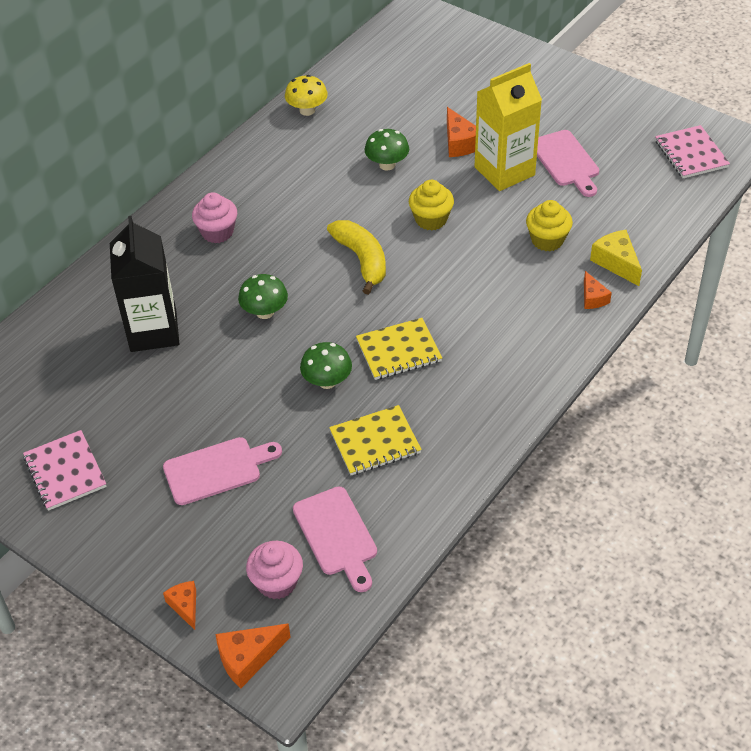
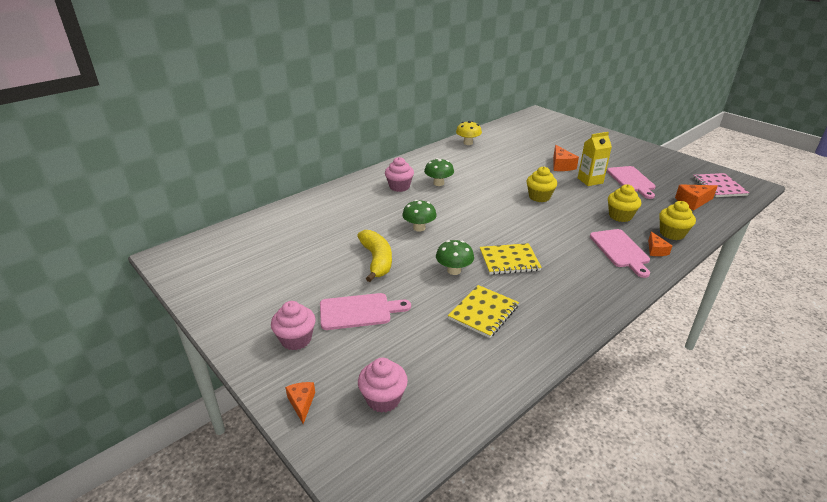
camera: 10 degrees right, 15 degrees down
(65, 472) = (250, 295): pink notebook -> none
(149, 525) = (296, 339): none -> pink cupcake
(153, 331) = (342, 228): black carton -> none
(248, 658) = (341, 458): orange cheese -> orange cheese (693, 202)
(337, 535) = (441, 371): pink cutting board -> pink cutting board (620, 250)
(362, 260) = (490, 210): yellow banana -> yellow banana (377, 260)
(375, 442) = (483, 312): yellow notebook -> yellow notebook turned 45 degrees counterclockwise
(387, 165) = (513, 170): green mushroom -> green mushroom (438, 183)
(504, 171) = (590, 180): yellow carton -> yellow carton, size x0.64
(616, 263) = (672, 233): yellow cheese -> yellow cupcake

